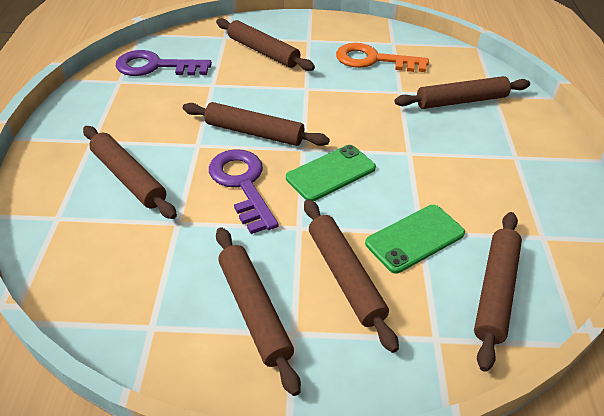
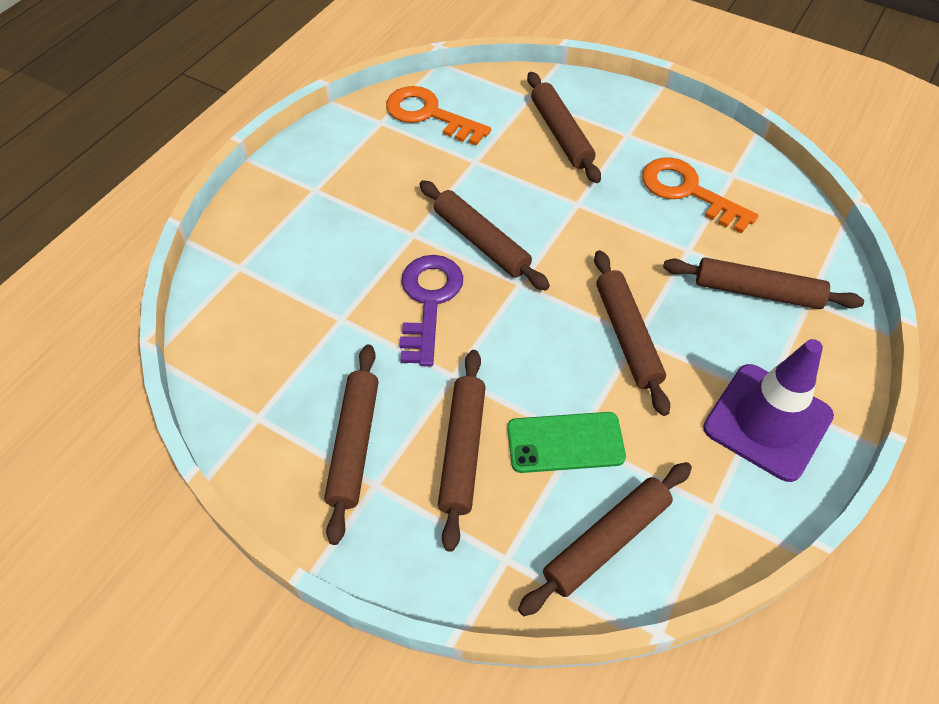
camera: 30 degrees right, 10 degrees up
(129, 178) = (325, 248): brown rolling pin -> brown rolling pin (627, 336)
(155, 66) = (429, 115): purple key -> orange key
(330, 173) = (530, 326): green phone -> none
(530, 171) = (767, 422): none -> purple traffic cone

